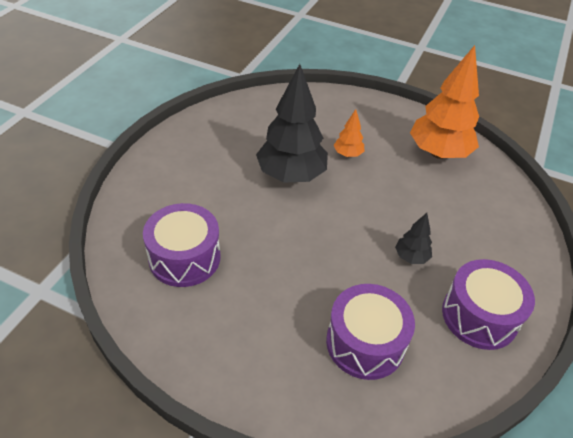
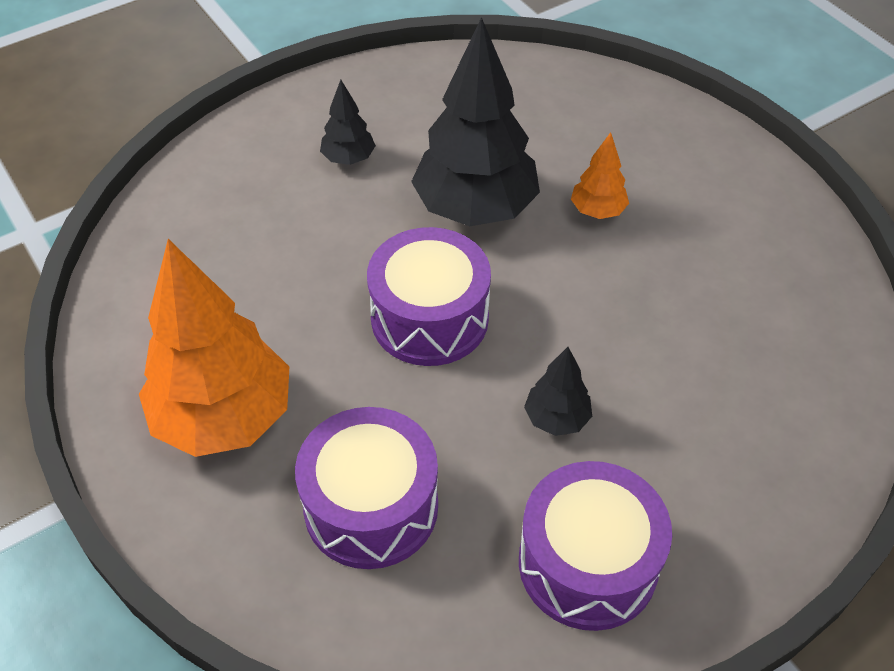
camera: 35 degrees right, 5 degrees up
(184, 258) = (225, 266): purple drum -> purple drum (429, 318)
(206, 175) = (348, 159): none -> black tree
(438, 153) = (766, 271): orange tree -> orange tree (224, 418)

